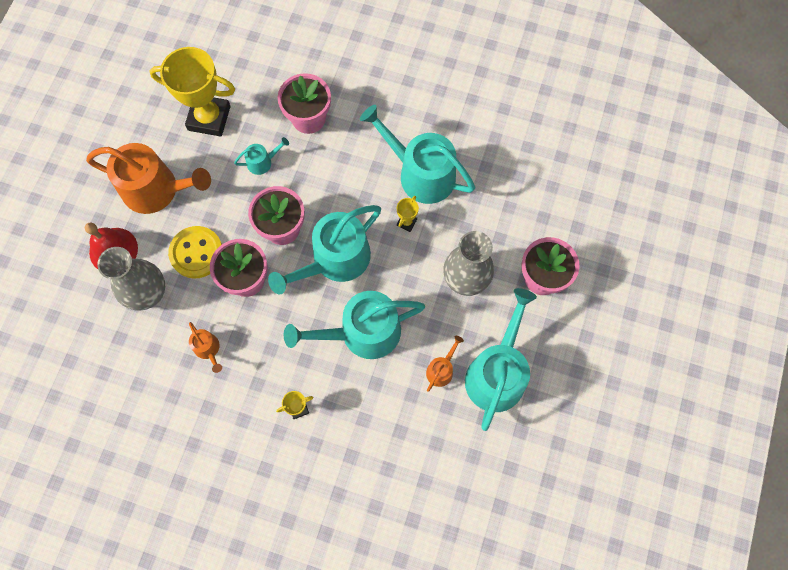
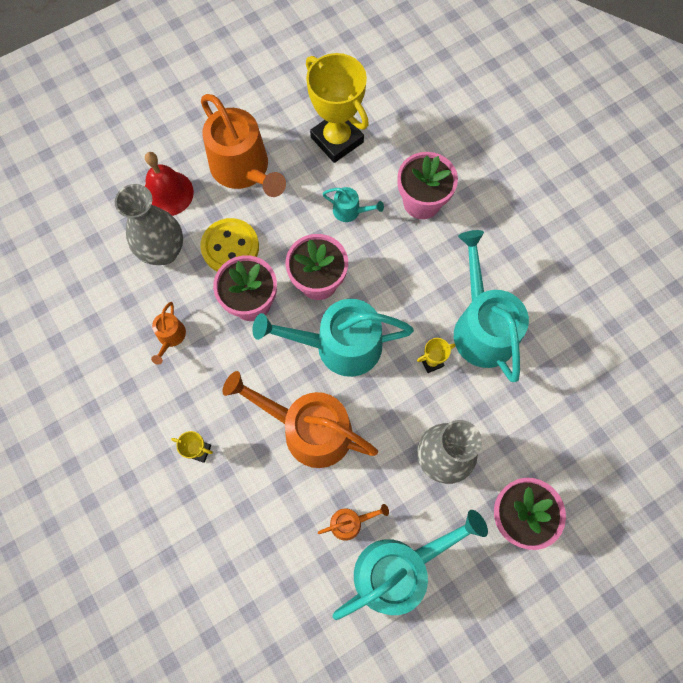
camera: 40 degrees right, 0 degrees up
(363, 332) = (309, 430): turquoise watering can -> orange watering can

